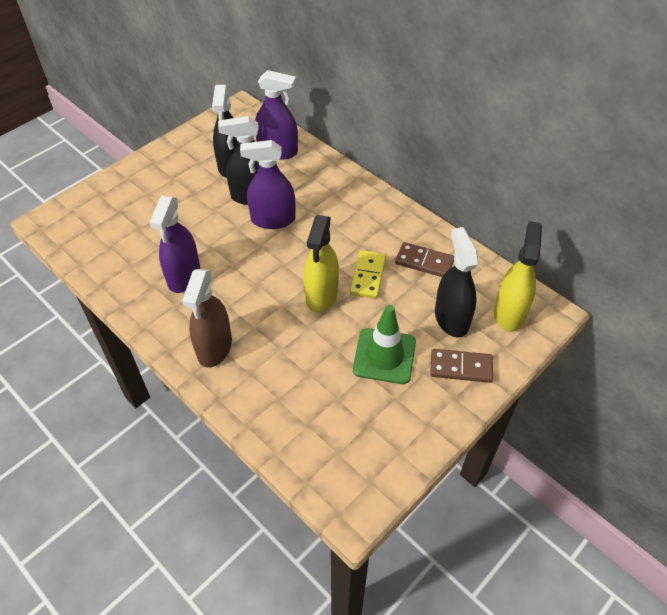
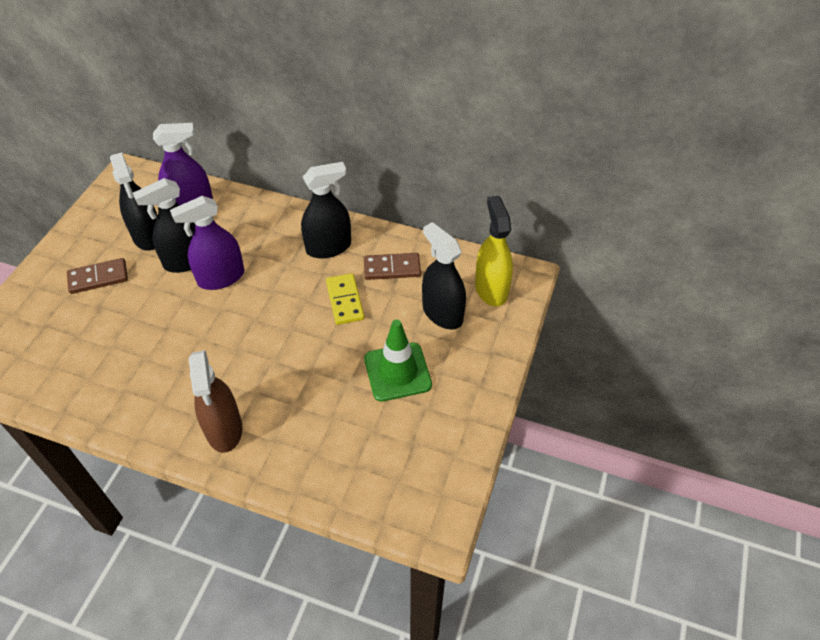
camera: 25 degrees left, 0 degrees up
(184, 276) = (154, 369): purple spray bottle -> none
(321, 295) = (308, 335): yellow spray bottle -> none
(376, 224) = (328, 247): none -> black spray bottle
(461, 367) = (472, 355): brown domino -> brown domino (98, 278)

